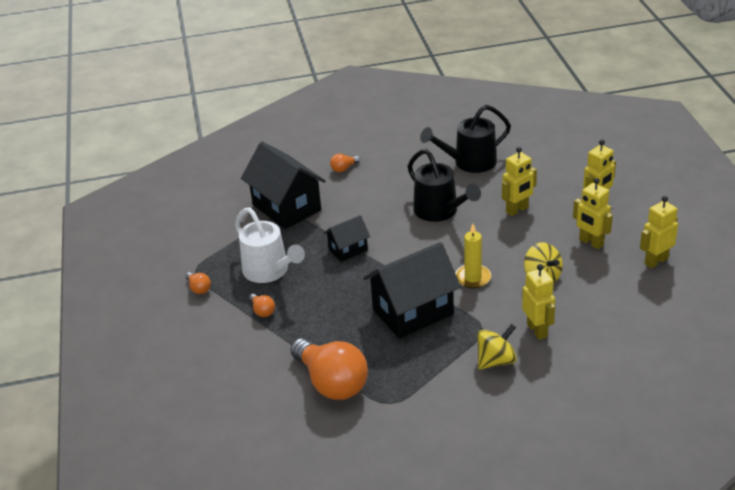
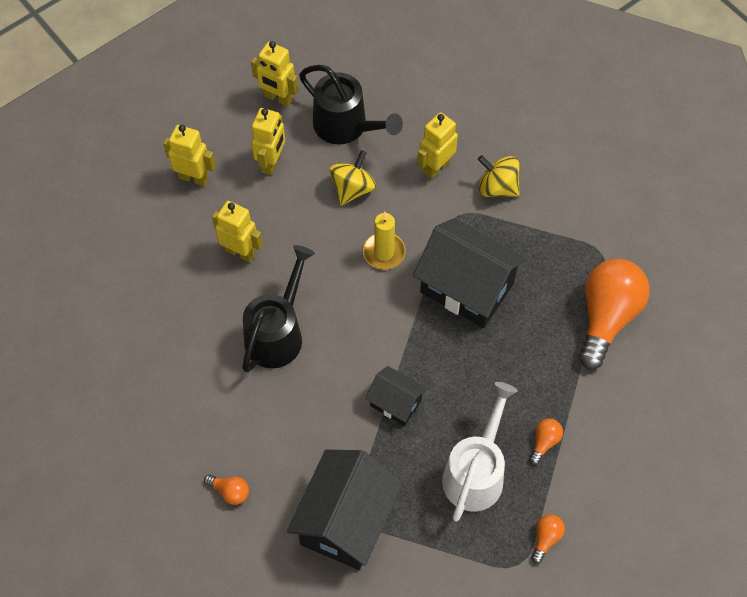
camera: 120 degrees left, 25 degrees up
(469, 162) = (159, 341): black watering can -> black watering can (346, 127)

